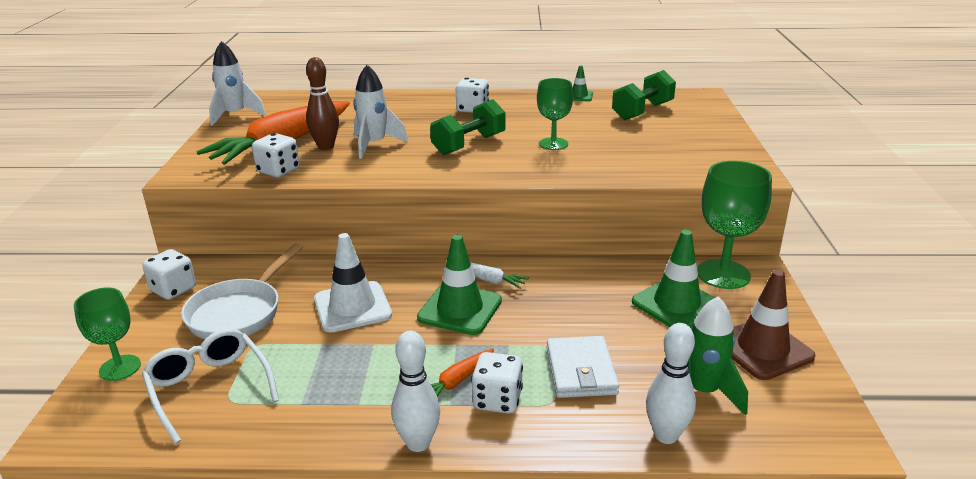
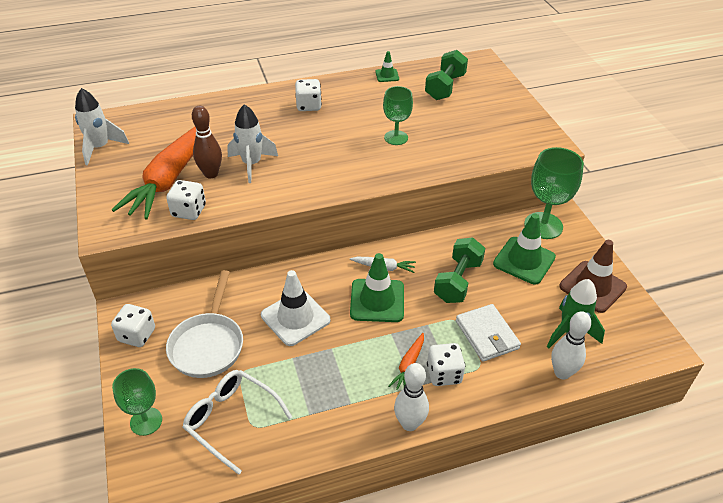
camera: 20 degrees left, 15 degrees up
(469, 145) = (330, 150): green dumbbell -> green dumbbell (458, 281)

